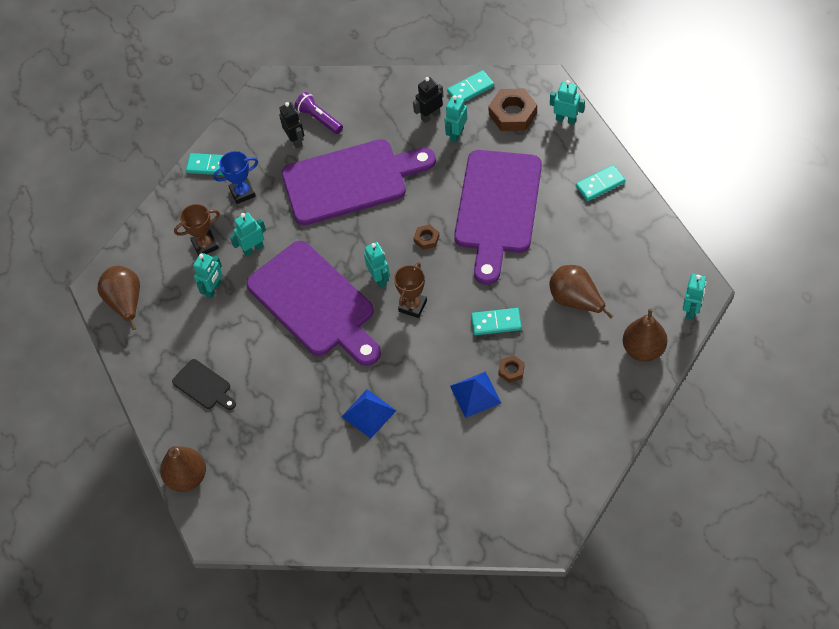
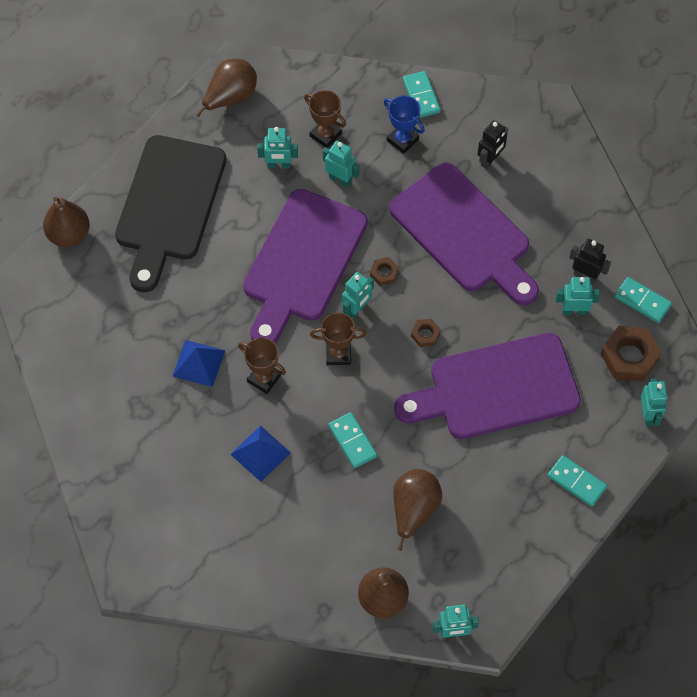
camera: 60 degrees right, 5 degrees up
(204, 386) = (169, 205): black cutting board -> black cutting board, size x2.33
(319, 118) = (529, 170): purple flashlight -> none
(408, 368) = (263, 378): none -> brown trophy
(511, 370) = (302, 477): brown nut -> brown nut (384, 273)

